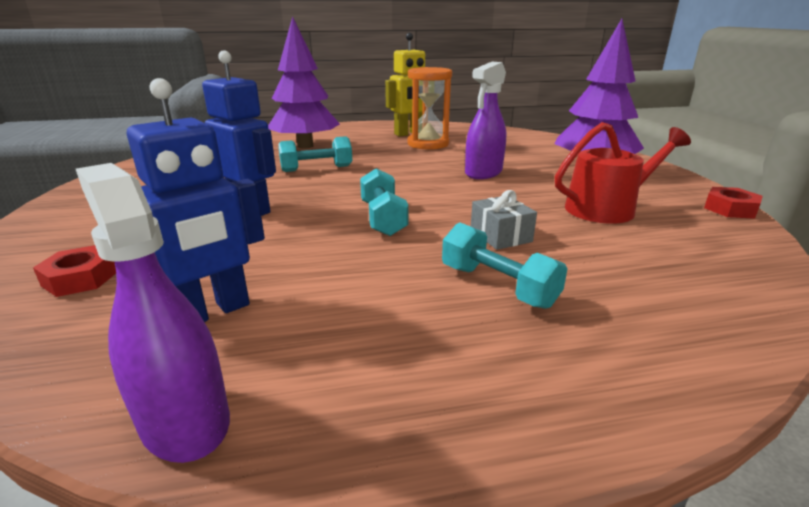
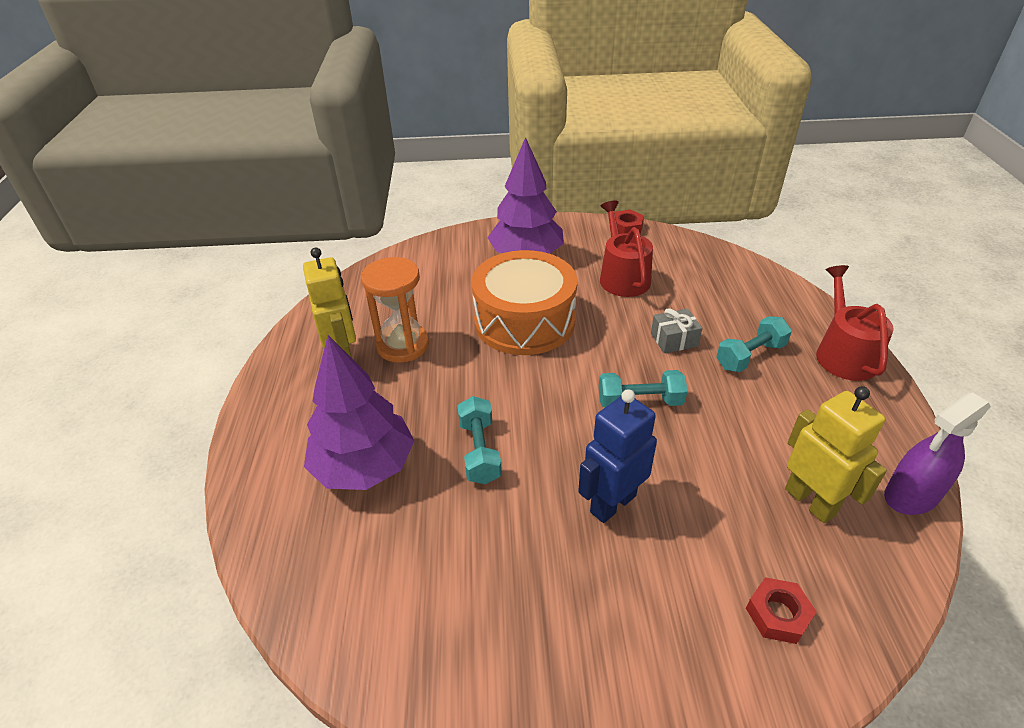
camera: 80 degrees left, 15 degrees up
(213, 312) = (810, 501): blue robot -> yellow robot
(483, 173) = (524, 321): purple spray bottle -> orange drum
(564, 389) = (843, 354): none -> red watering can

